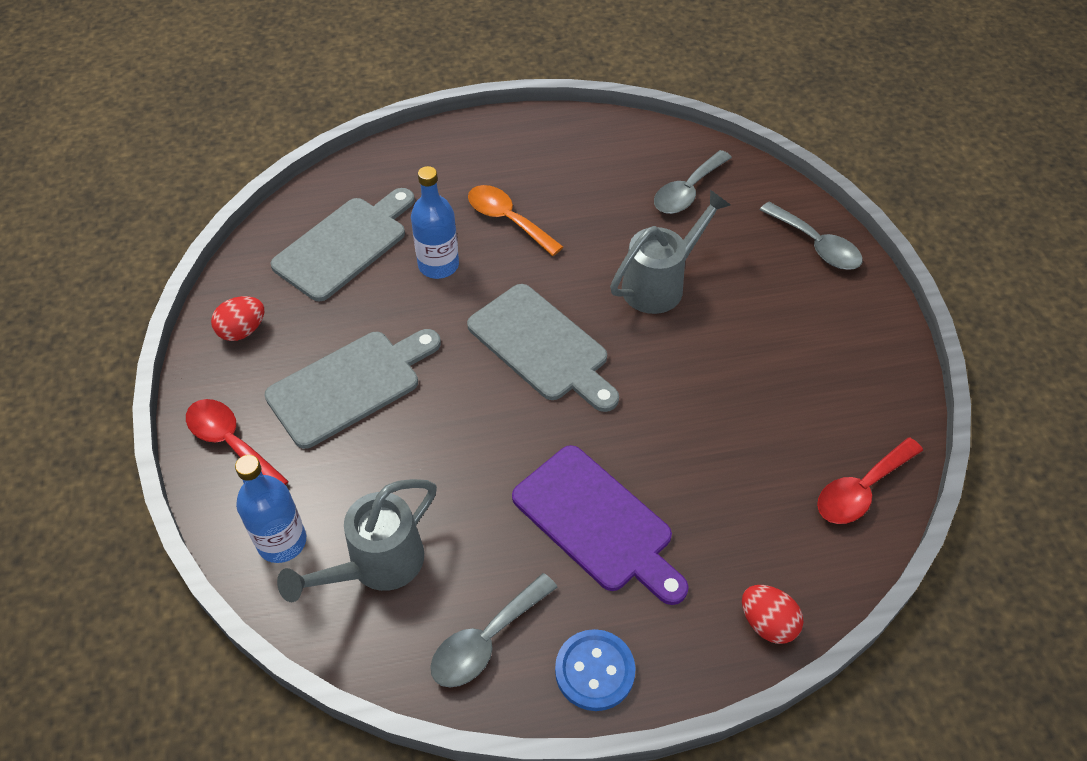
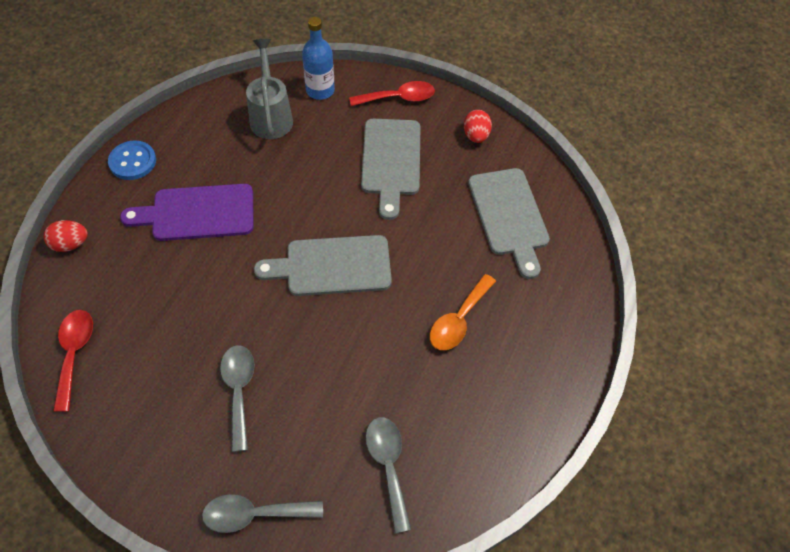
camera: 125 degrees right, 5 degrees up
(438, 265) = (448, 254): blue bottle -> none
(486, 640) = (191, 133): grey spoon -> grey spoon (239, 390)
(507, 220) = (458, 320): orange spoon -> orange spoon turned 135 degrees clockwise
(660, 284) = (318, 371): grey watering can -> none

